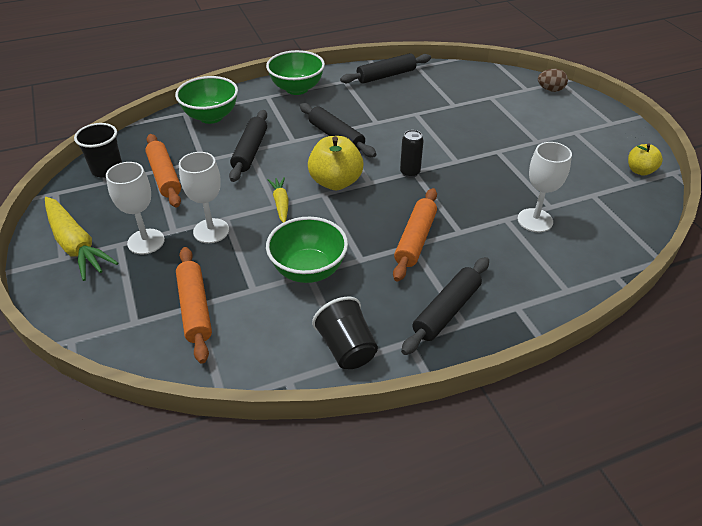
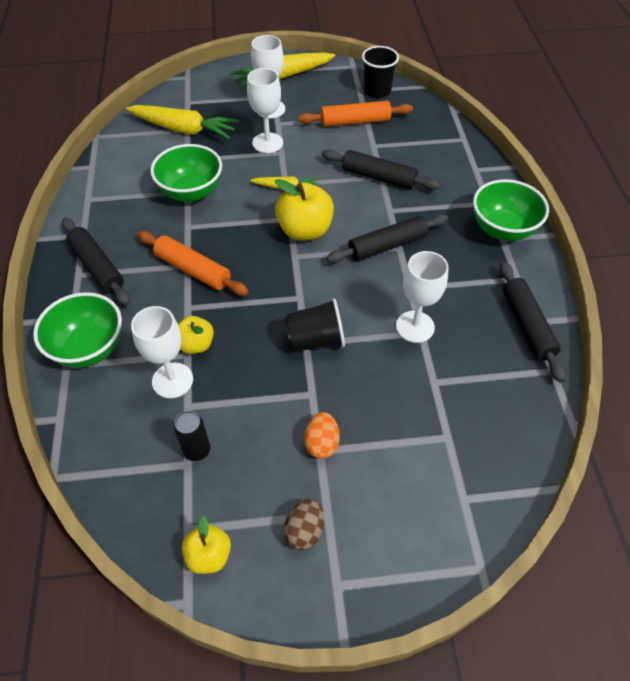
camera: 105 degrees right, 10 degrees up
(195, 309) = (184, 129): orange rolling pin -> yellow carrot
(211, 117) = (452, 156): green bowl -> green bowl (89, 348)
(346, 348) = (99, 199): black cup -> black cup (315, 340)
(410, 172) = (299, 293): black can -> black can (197, 450)
(412, 116) = (415, 327): none -> white goblet
(494, 216) = (196, 344): none -> yellow apple
(531, 141) = (322, 443): none -> orange egg
(550, 90) = (456, 536): brown egg -> brown egg (304, 530)

